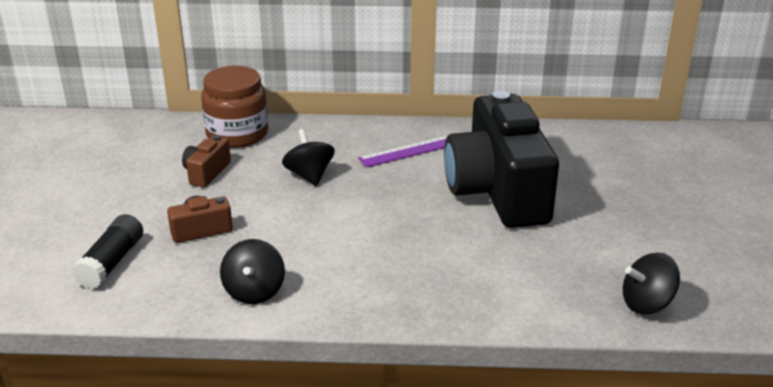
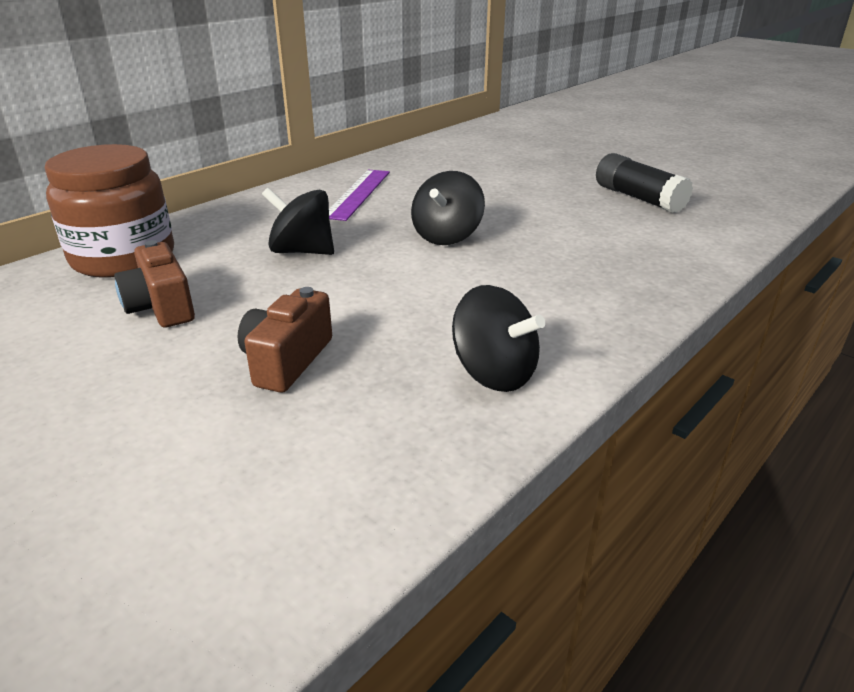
camera: 50 degrees left, 0 degrees up
(111, 262) = (233, 477): black glue stick -> black glue stick (638, 198)
(498, 191) = (495, 188): black camera -> none
(647, 304) = (745, 200): black spinning top -> black spinning top (447, 236)

